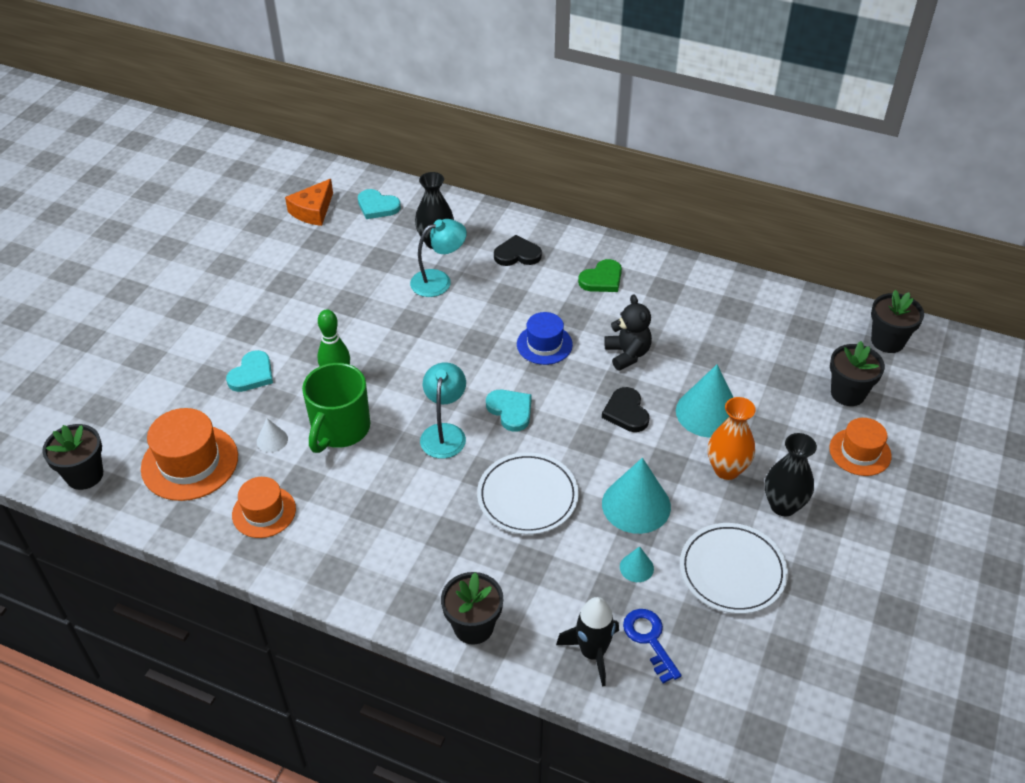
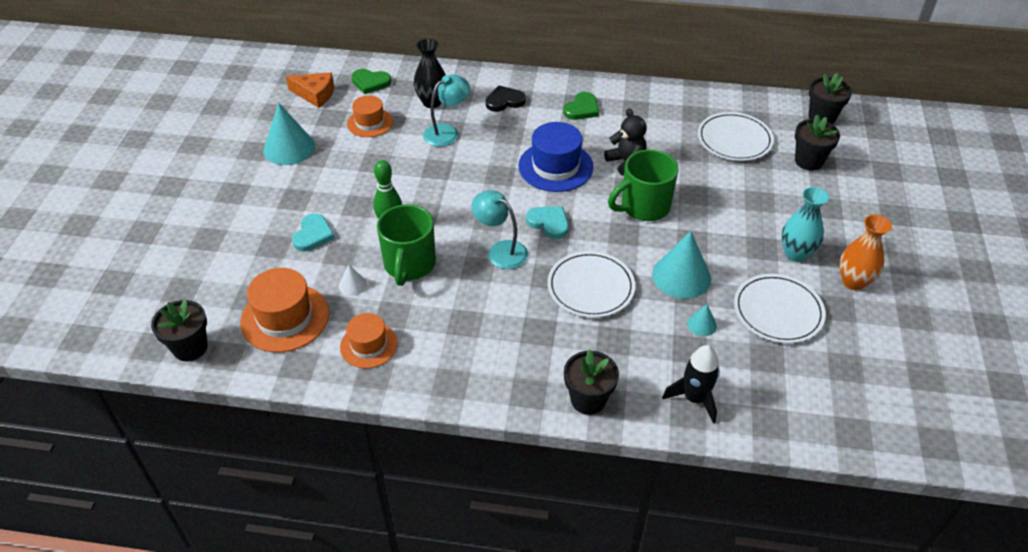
camera: 15 degrees left, 0 degrees up
(313, 211) = (315, 94): orange cheese -> orange cheese turned 90 degrees counterclockwise
(377, 206) = (370, 82): turquoise heart -> green heart
(444, 433) = (500, 251): turquoise lamp -> turquoise lamp turned 45 degrees counterclockwise
(544, 344) = (555, 166): blue hat -> blue hat, size x1.57
(626, 412) = (643, 207): black heart -> green mug
(649, 640) = (736, 378): blue key -> none
(708, 412) = (708, 195): turquoise cone -> turquoise cone (289, 148)
(726, 469) = (741, 235): orange vase -> orange vase (853, 282)
(767, 350) = (734, 140): none -> white plate
(783, 505) = (796, 254): black vase -> turquoise vase
(860, 452) = (836, 202): orange hat -> orange hat (370, 123)

